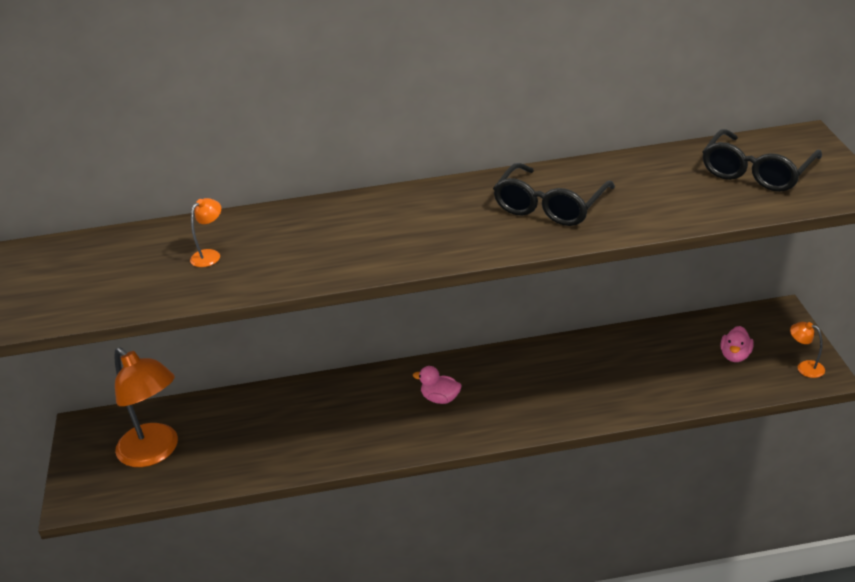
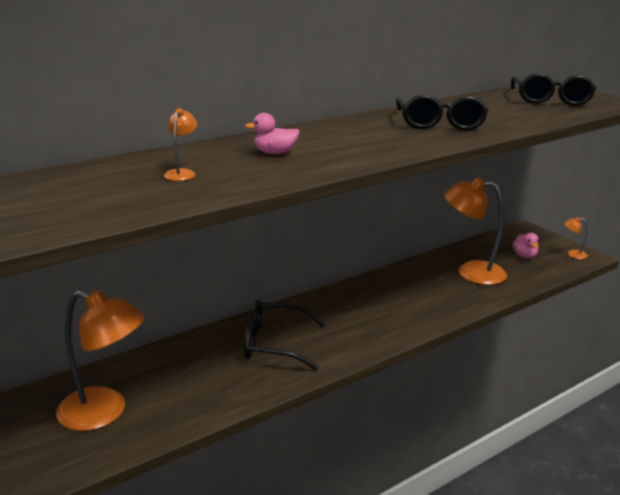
camera: 30 degrees left, 10 degrees down
(348, 415) = (275, 344): none -> black glasses
(440, 399) = (344, 318): pink duck -> pink duck (274, 153)
(640, 367) = (471, 272): none -> orange lamp

